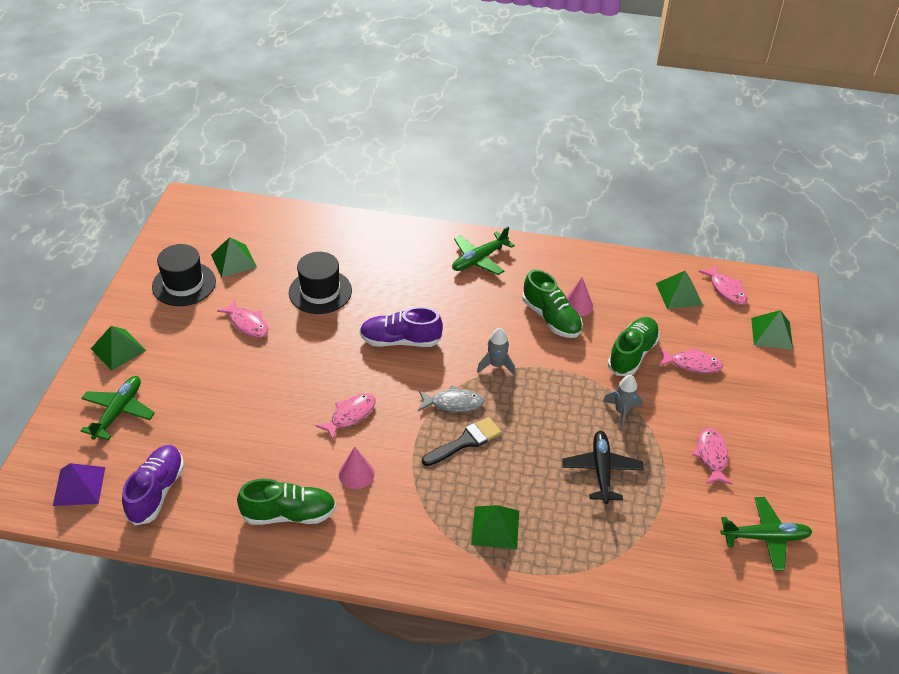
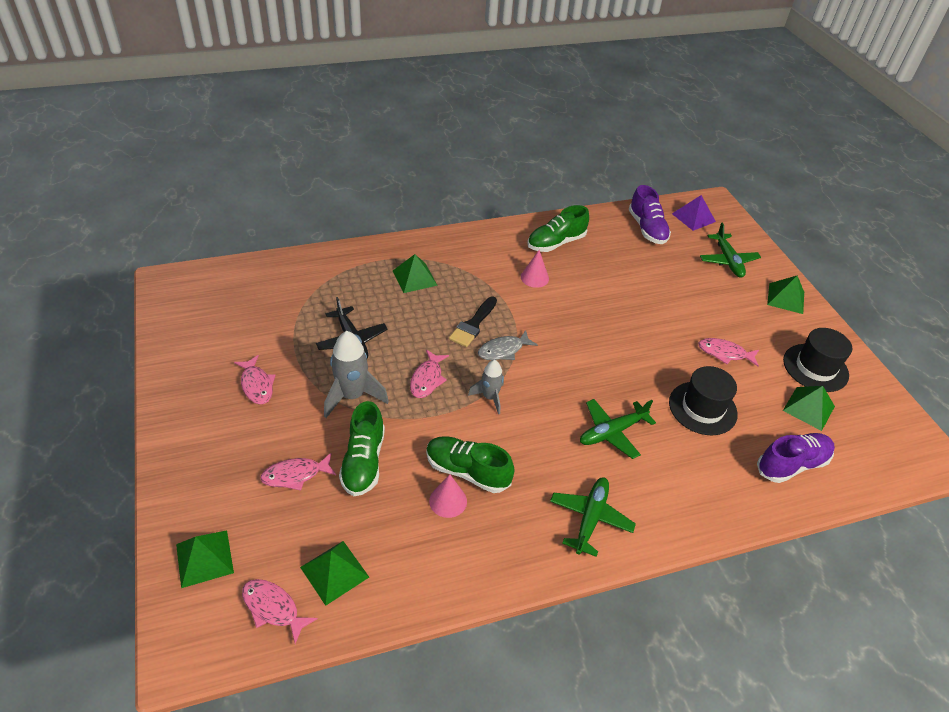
camera: 150 degrees right, 0 degrees up
(350, 415) = (574, 313): pink fish -> pink fish (427, 379)
(400, 340) = (590, 388): purple shoe -> purple shoe (791, 464)
(622, 412) = (352, 396): grey rocket -> grey rocket, size x1.63
(765, 537) = (200, 336): green plane -> green plane (612, 432)

